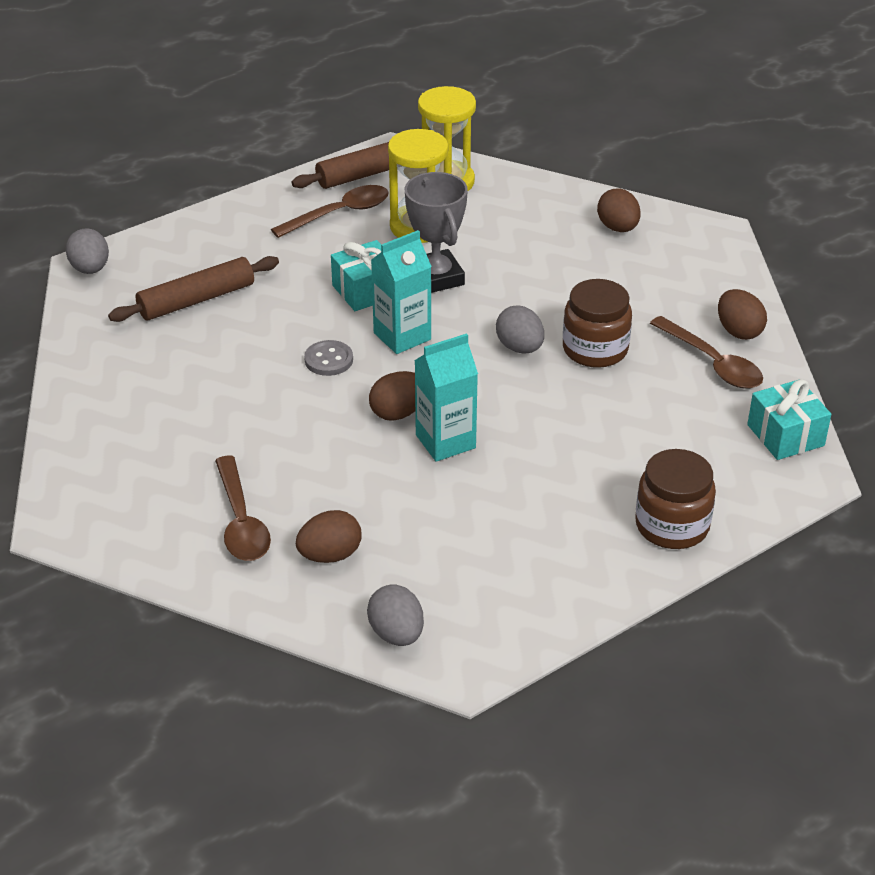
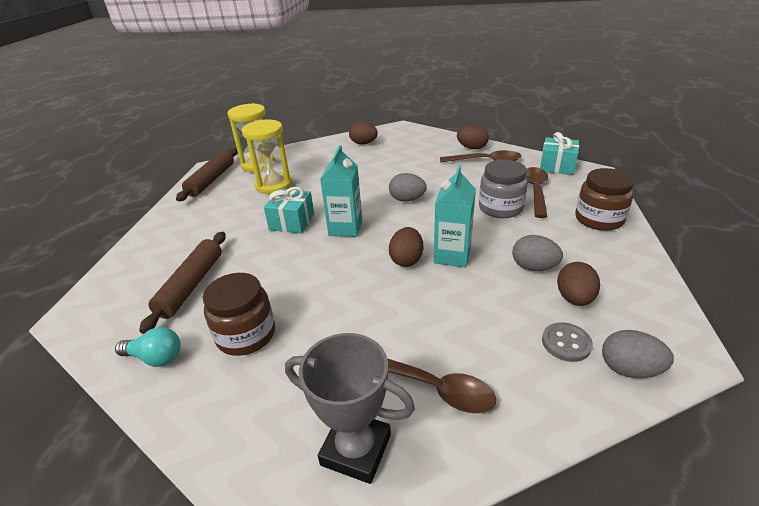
camera: 45 degrees left, 5 degrees down
(90, 269) = (77, 317): grey egg -> grey egg (533, 267)
(102, 348) = (156, 358): none -> turquoise light bulb
(328, 360) = (326, 262): grey button -> grey button (566, 343)
(330, 555) = (514, 358): brown egg -> brown egg (574, 298)
(339, 214) = (221, 201): brown spoon -> brown spoon (535, 191)
(436, 277) = (318, 198): grey trophy -> grey trophy (356, 449)
(595, 349) = (437, 182): brown jar -> brown jar (246, 335)
(596, 432) = (500, 208): none -> grey jar

